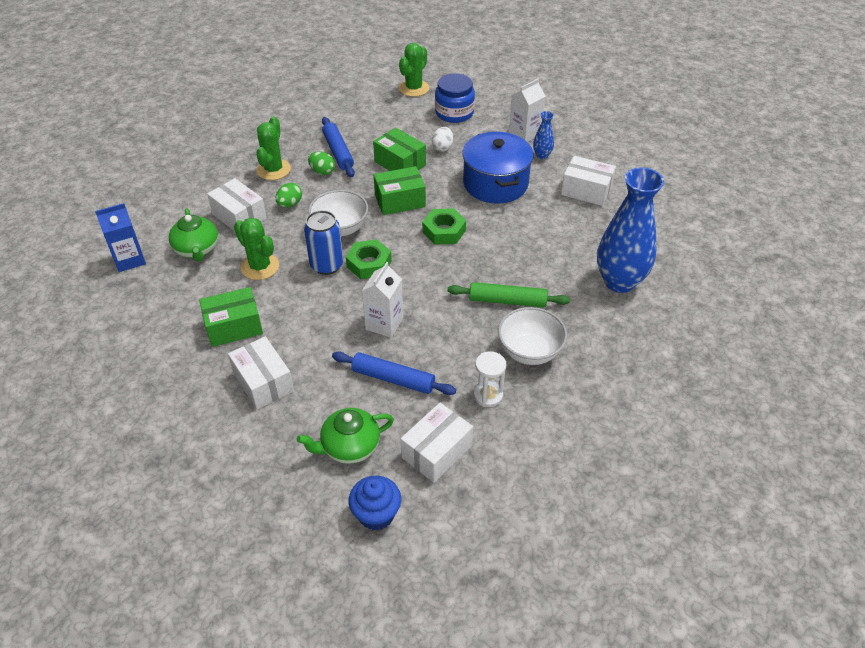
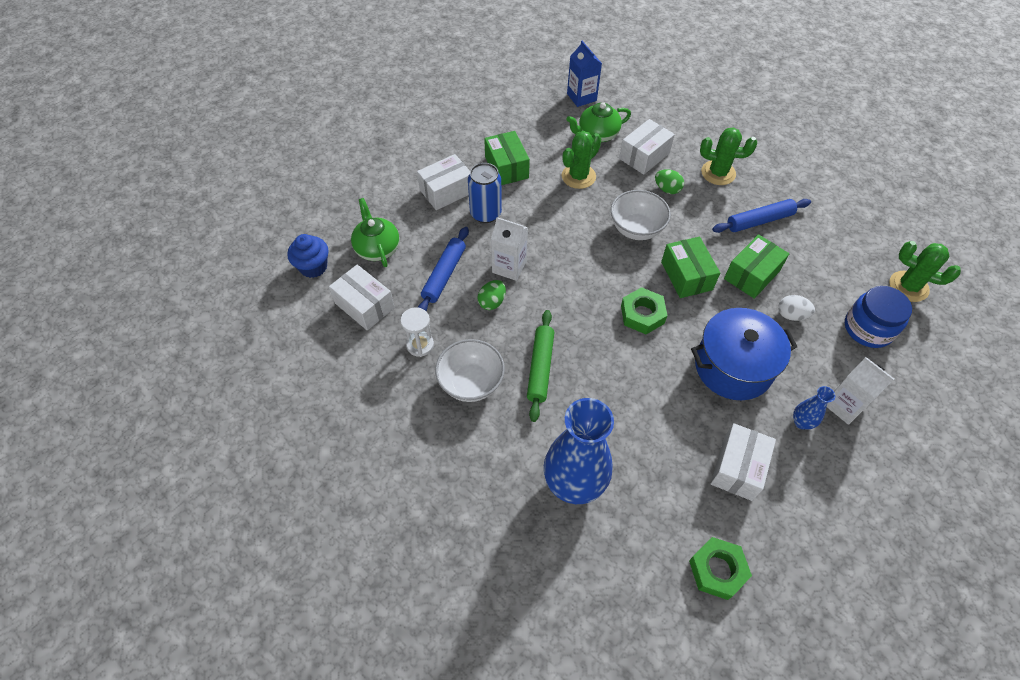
camera: 90 degrees right, 10 degrees up
(322, 171) = (723, 210): green egg -> green egg (492, 302)
(327, 265) = (583, 222): blue can -> blue can (485, 213)
(369, 264) = (587, 253): green nut -> green nut (717, 570)

